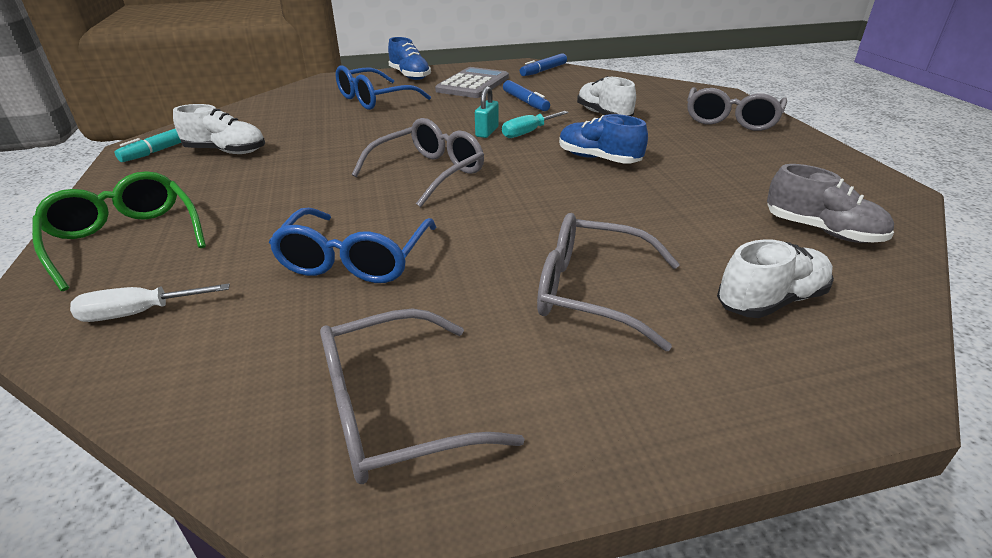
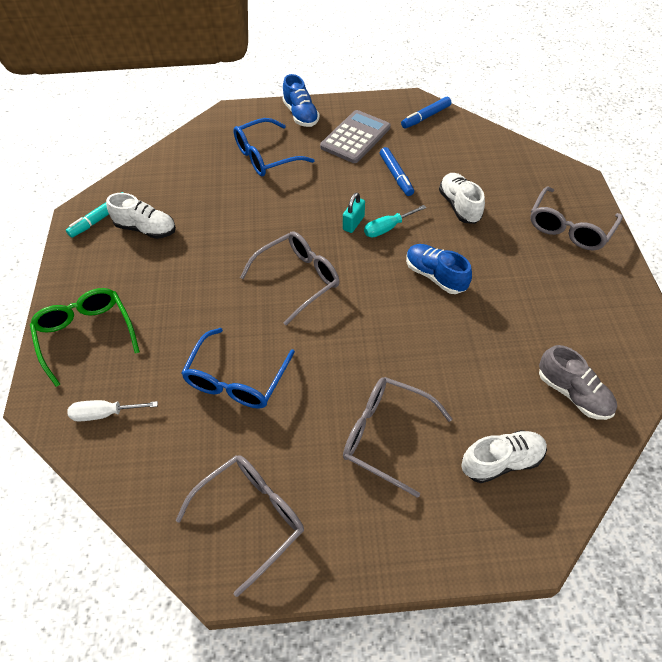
camera: 10 degrees right, 20 degrees up
(395, 411) = (251, 518): grey glasses -> grey glasses turned 150 degrees clockwise

